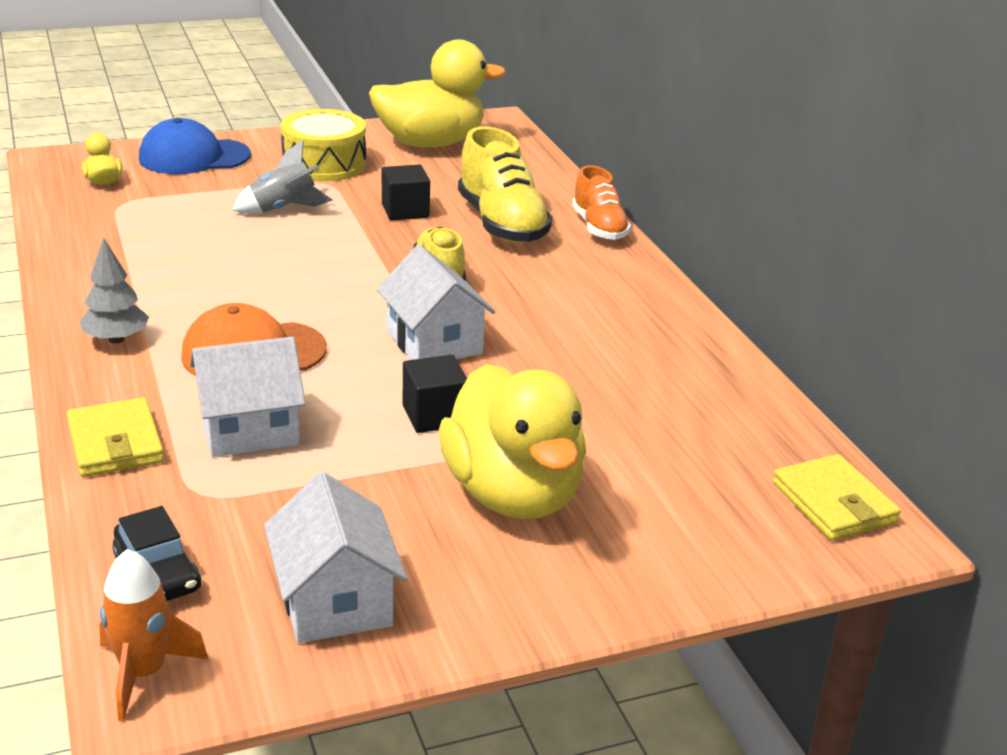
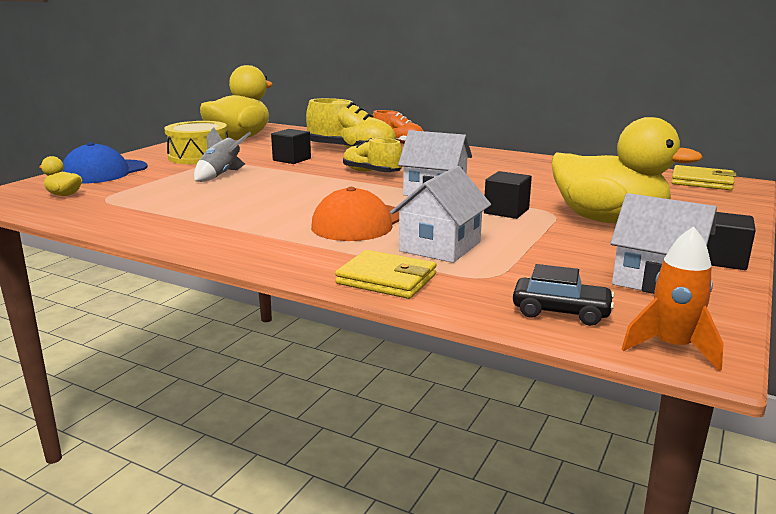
camera: 40 degrees left, 10 degrees down
(116, 339) = (263, 245): grey tree -> none
(479, 624) = (722, 260): none -> black cube

